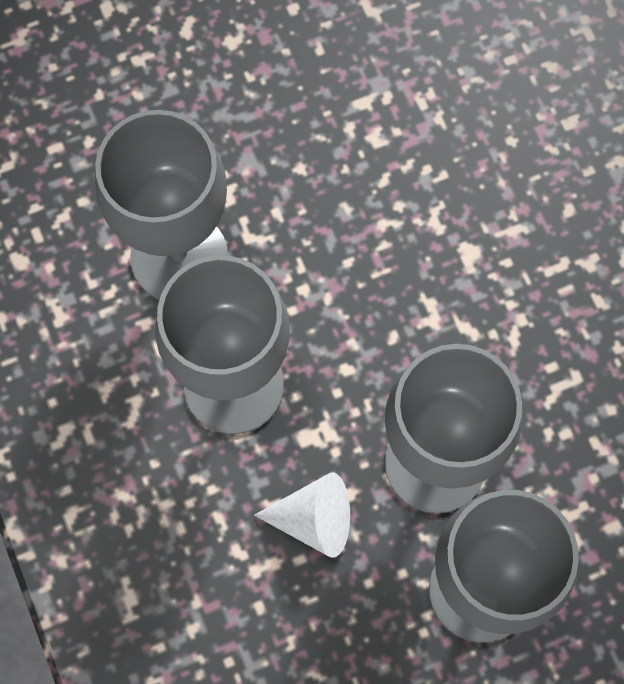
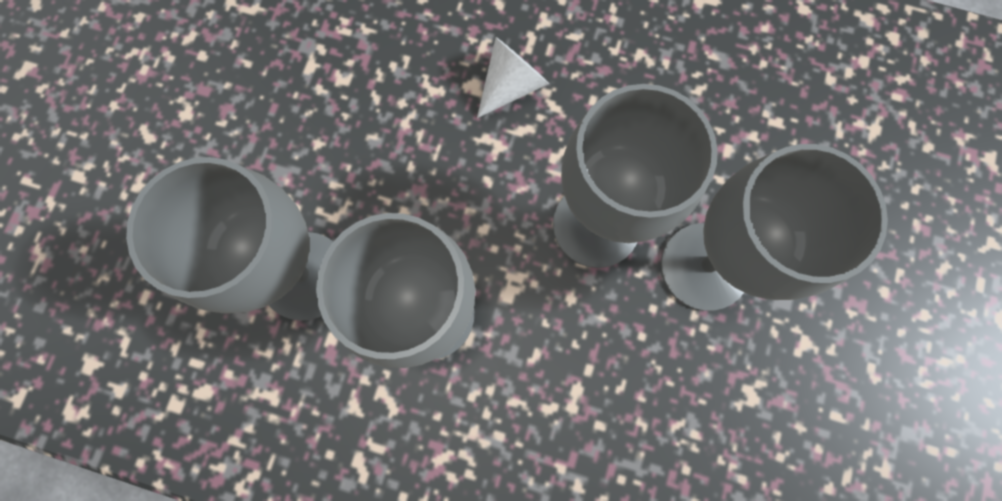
camera: 50 degrees left, 5 degrees up
(314, 519) = (569, 337): white cone -> white cone (511, 85)

